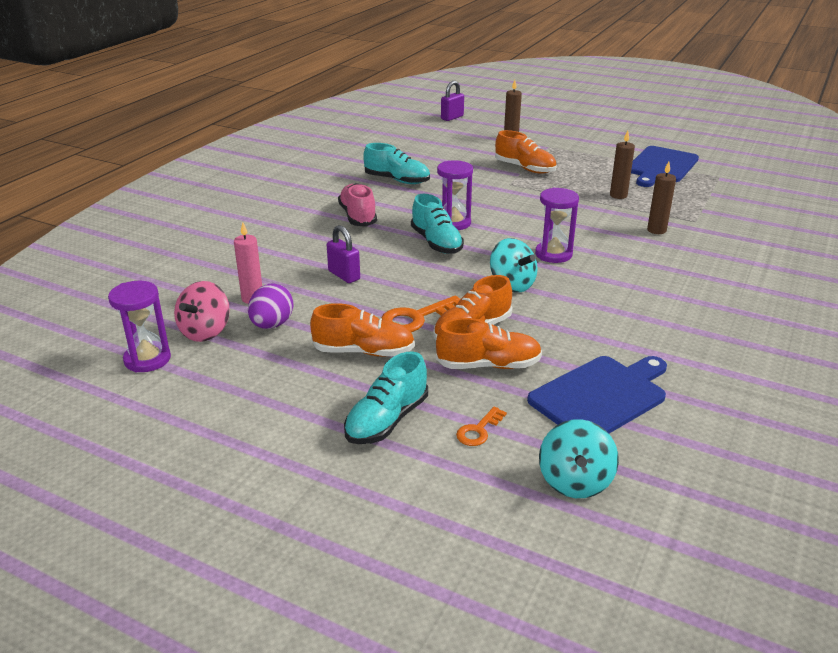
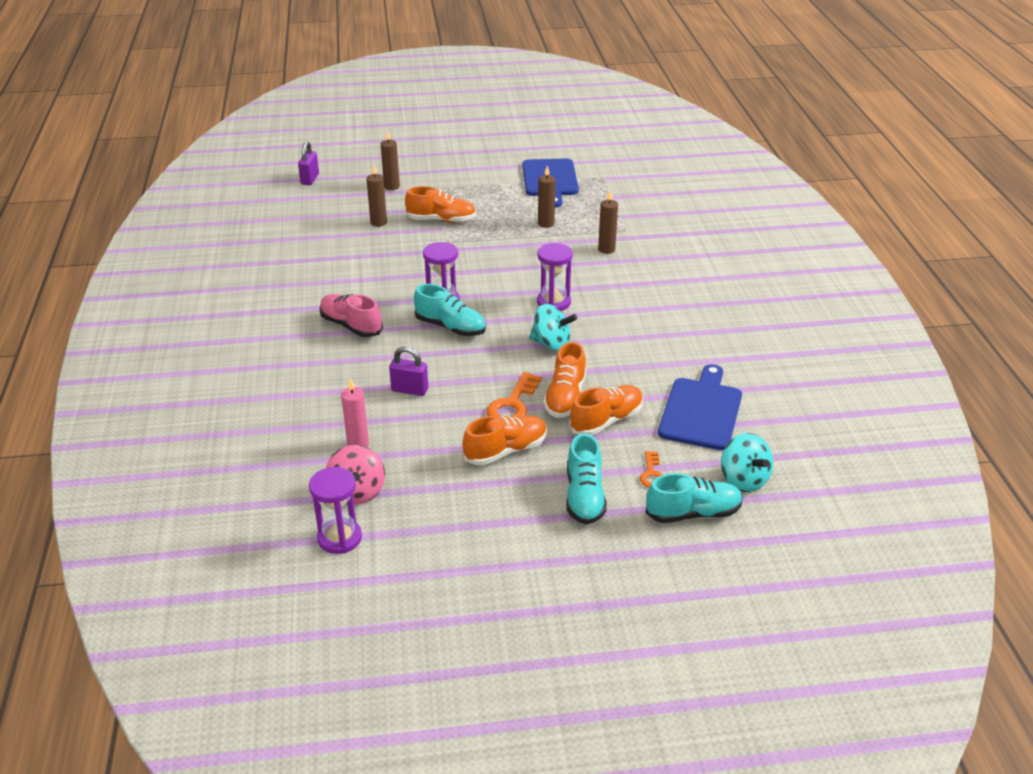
camera: 35 degrees left, 5 degrees up
(272, 325) = (405, 461): purple egg -> none
(397, 180) = (341, 273): turquoise shoe -> turquoise shoe (693, 513)
(469, 157) = (378, 223): none -> brown candle

